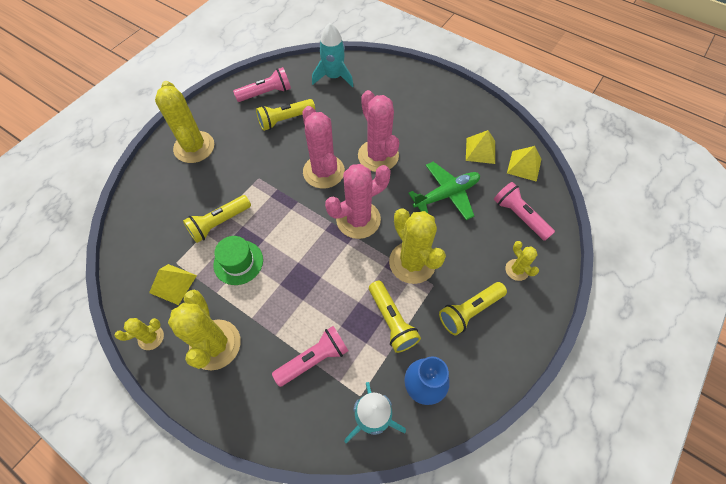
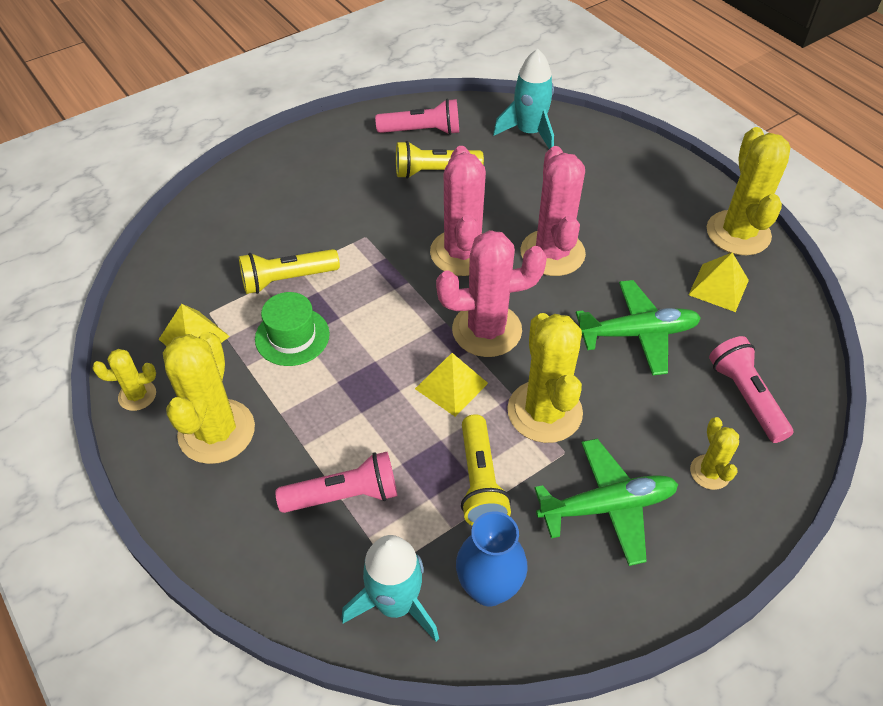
camera: 20 degrees right, 10 degrees down
(194, 147) = (294, 175): yellow cactus -> yellow cactus (738, 233)
(469, 311) = (607, 506): yellow flashlight -> green plane
(524, 166) = (783, 327): yellow pyramid -> yellow pyramid (451, 386)

